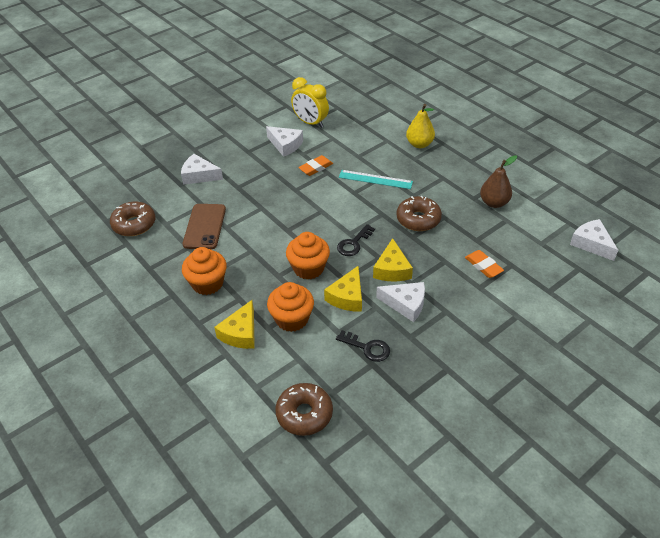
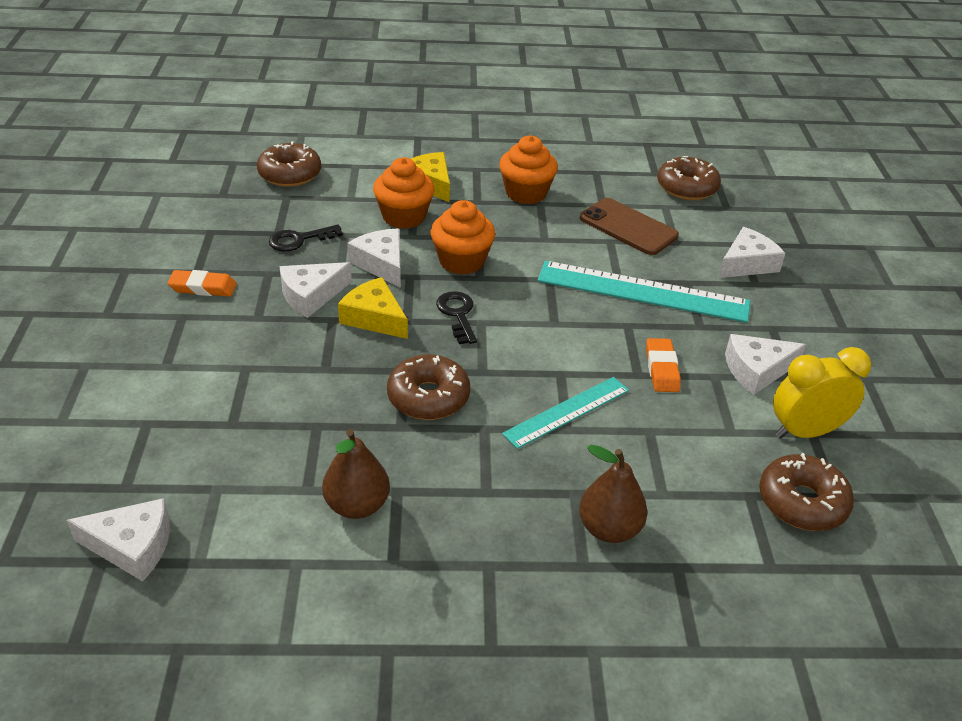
camera: 125 degrees right, 5 degrees down
(262, 196) = (643, 291): none -> turquoise ruler
(347, 297) = (381, 264): yellow cheese -> white cheese
(350, 112) = (802, 502): none -> brown donut
(419, 144) = (609, 529): yellow pear -> brown pear
(483, 266) = (268, 395): orange eraser -> orange eraser (203, 287)

